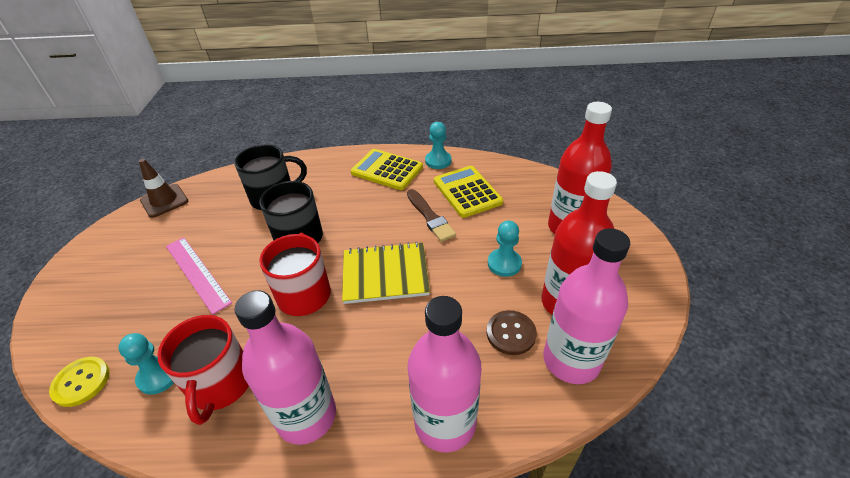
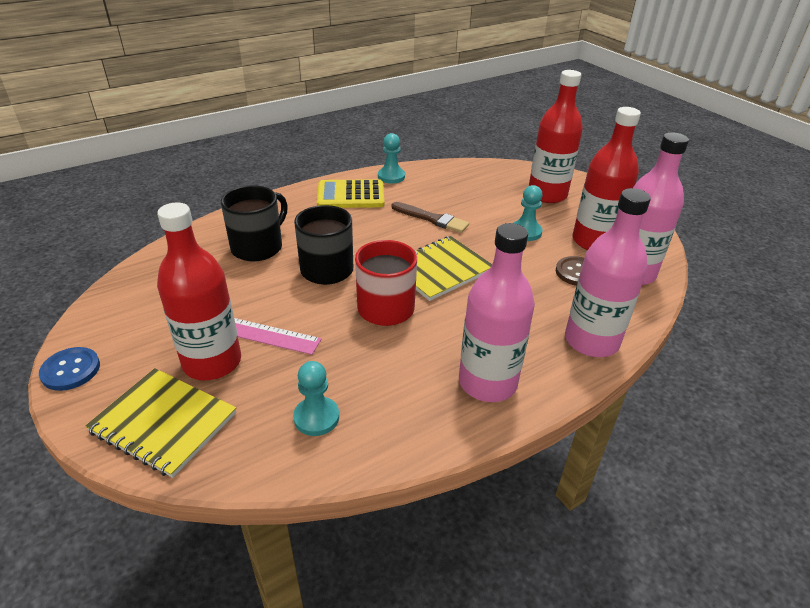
camera: 35 degrees left, 5 degrees down
(77, 256) = (71, 370): none -> blue button
(78, 326) = (164, 422): none -> yellow notebook
(81, 382) = (235, 459): yellow button -> none
(150, 289) = (212, 362): none -> red bottle
(164, 201) = (123, 288): brown traffic cone -> none
(220, 384) = (386, 397): red mug -> none
(467, 192) = (442, 192): yellow calculator -> none

